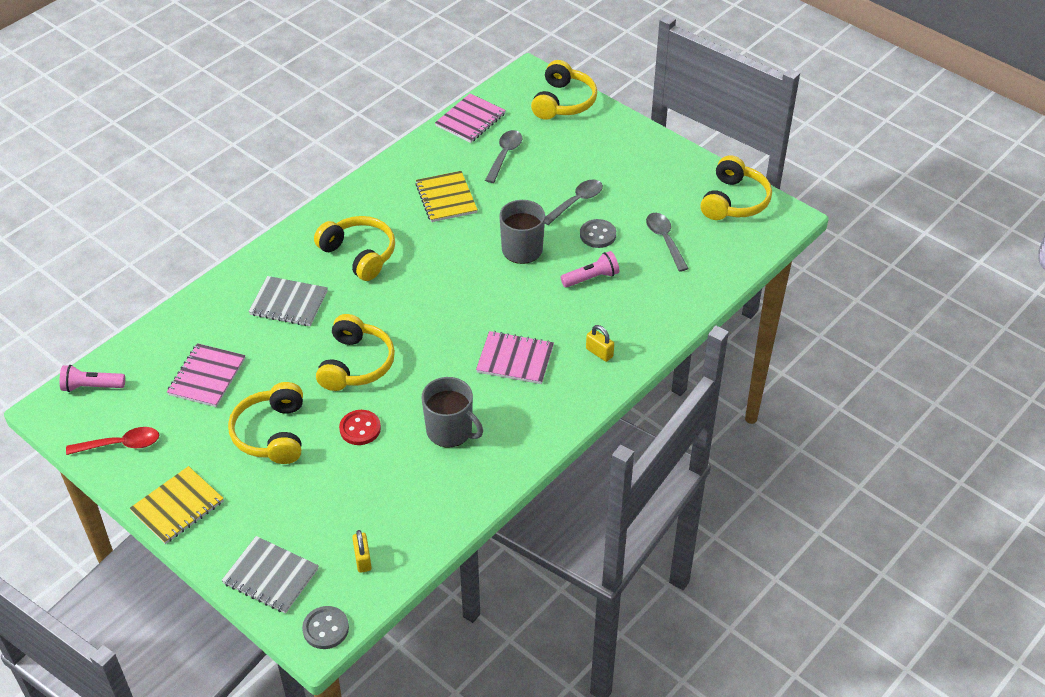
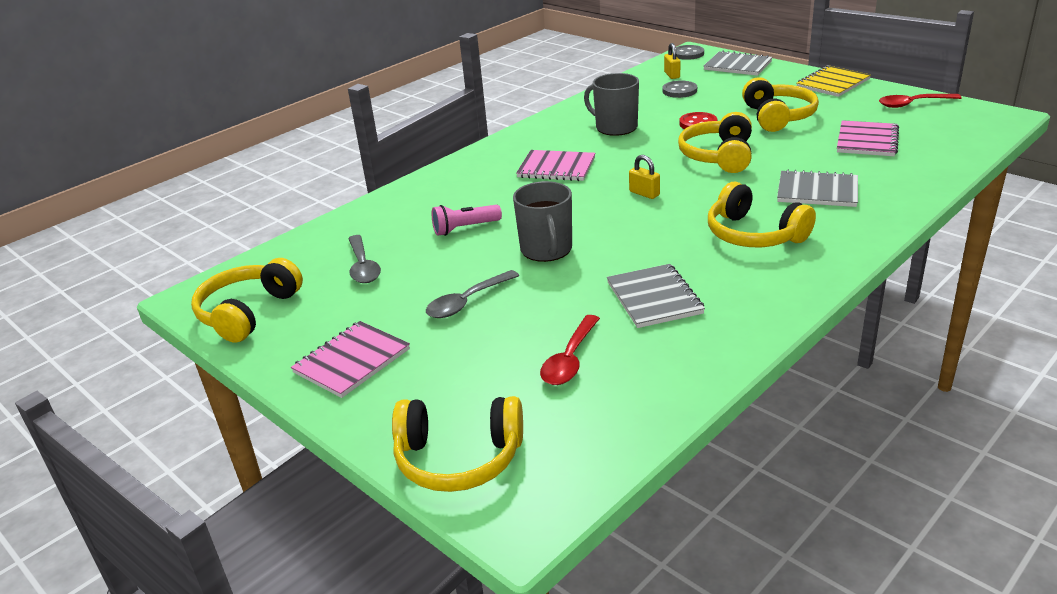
camera: 175 degrees left, 15 degrees down
(91, 386) = (979, 129): pink flashlight -> none
(446, 198) = (654, 298): yellow notebook -> grey notebook
(470, 120) = (633, 417): pink notebook -> pink notebook (352, 361)
(504, 155) = (570, 359): grey spoon -> red spoon
(563, 102) = (459, 458): yellow headphones -> yellow headphones turned 105 degrees counterclockwise
(598, 235) = (447, 268): grey button -> grey button (679, 91)
(599, 353) = (470, 176): yellow padlock -> yellow padlock (644, 193)

